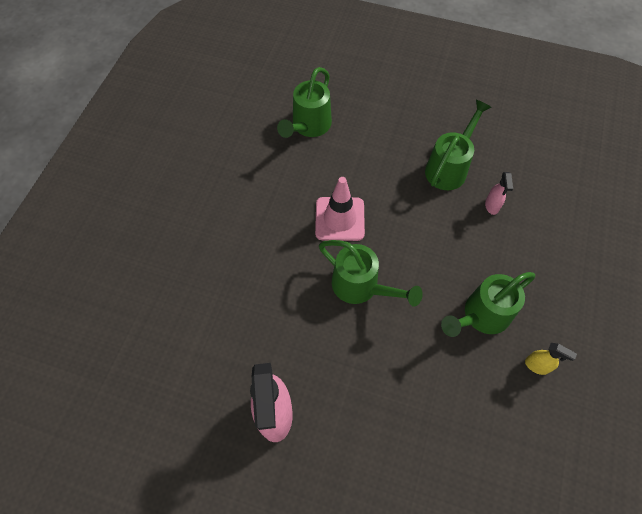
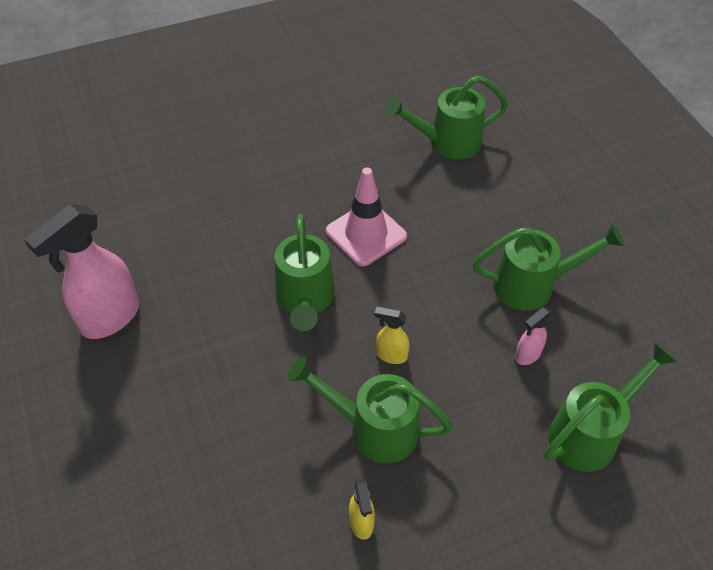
camera: 50 degrees right, 10 degrees down
(439, 271) = (391, 355): none -> yellow spray bottle
(559, 216) = (590, 433): none -> green watering can

